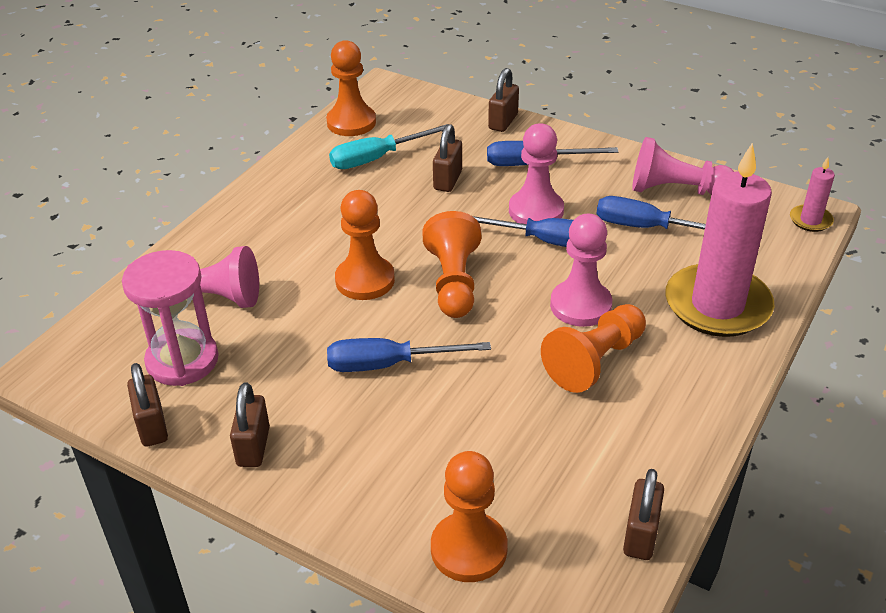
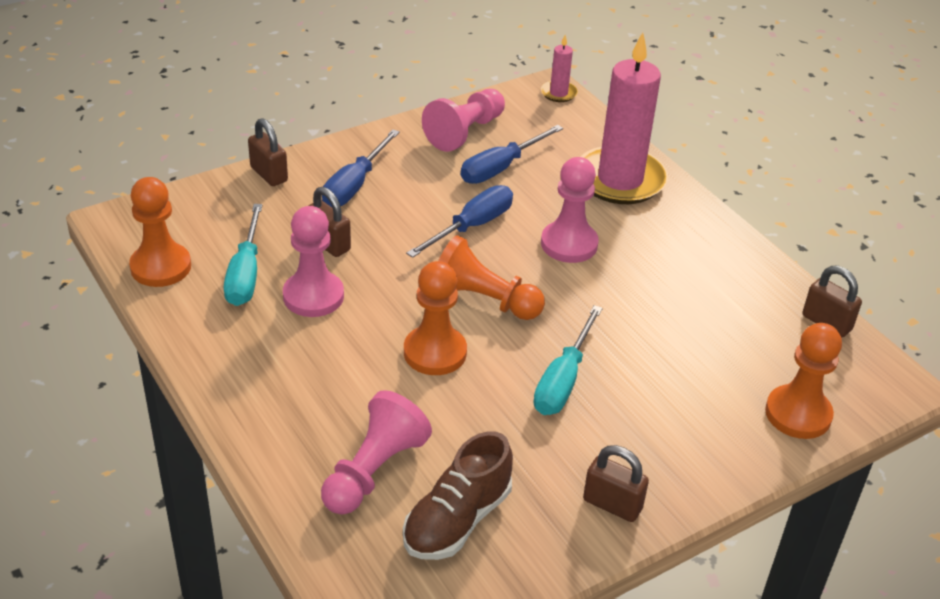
camera: 65 degrees left, 0 degrees up
(152, 426) = (539, 571): brown padlock -> none
(182, 360) = (457, 520): pink hourglass -> brown shoe
(388, 364) = (563, 380): blue screwdriver -> turquoise screwdriver
(536, 211) = (424, 213): pink pawn -> pink pawn (313, 296)
(594, 361) = (639, 266): orange pawn -> none

